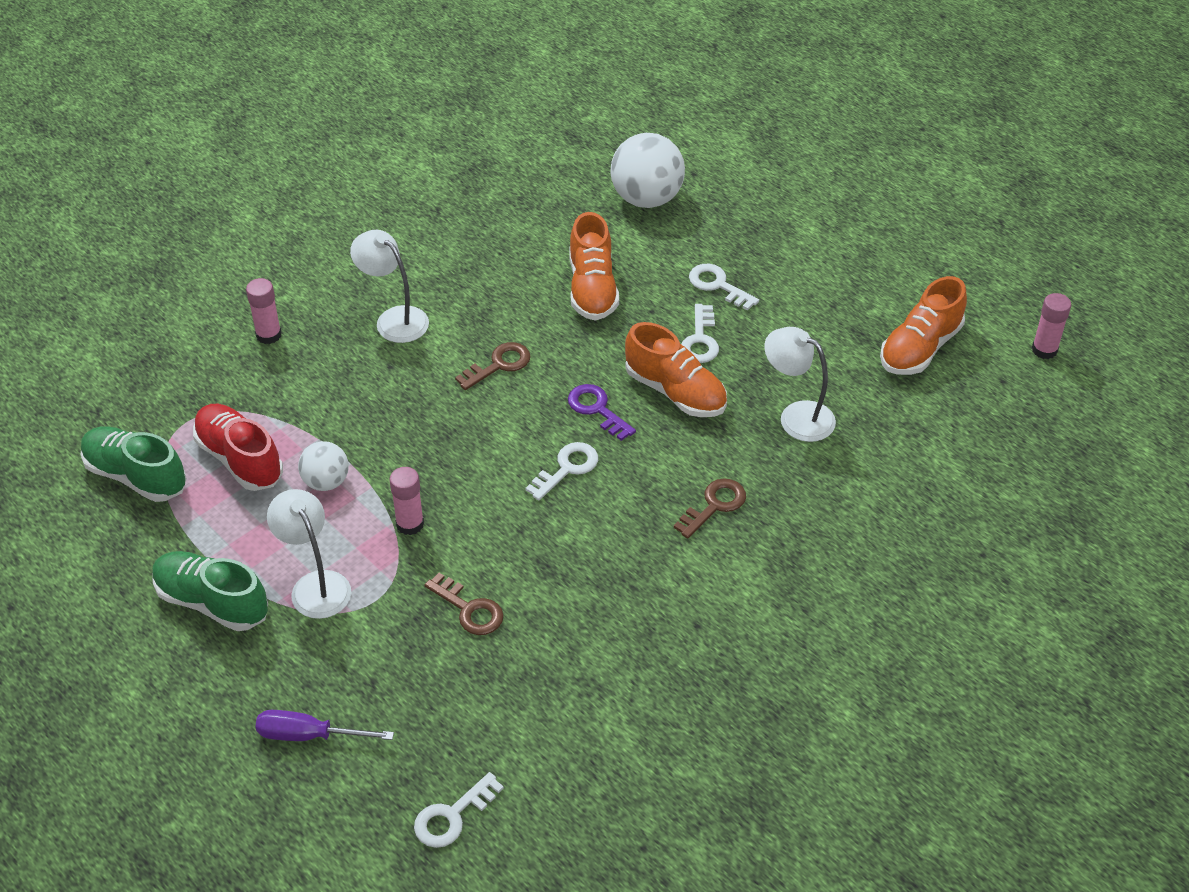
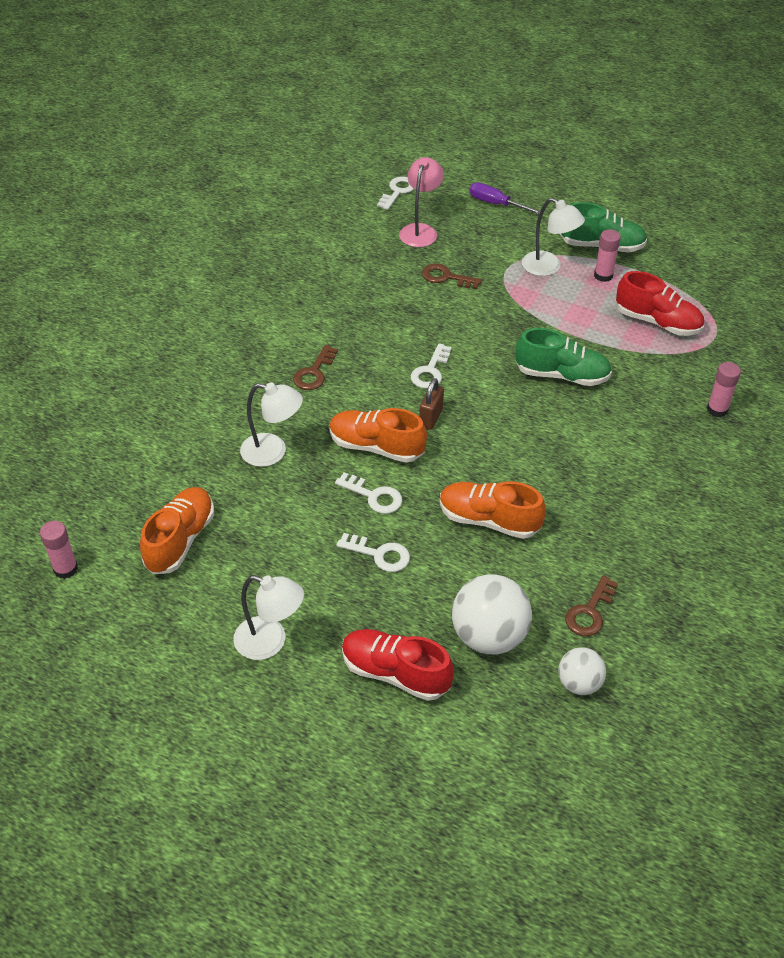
camera: 160 degrees right, 0 degrees up
(136, 476) = (713, 296): green shoe -> green shoe (562, 375)
(309, 735) = (496, 204): purple screwdriver -> purple screwdriver turned 135 degrees counterclockwise
(326, 482) = (589, 323): white ball -> white ball (579, 683)
(394, 319) = (633, 448): white lamp -> white lamp (270, 642)
(410, 524) = (515, 312): pink glue stick -> pink glue stick (603, 275)
(459, 713) = (420, 230): none -> pink lamp
(499, 365) = (525, 432): brown key -> brown key (589, 612)
(592, 288) = (489, 520): orange shoe -> orange shoe turned 45 degrees counterclockwise
(597, 409) = (431, 418): purple key -> brown padlock
(700, 340) = (374, 496): white key -> white key turned 135 degrees clockwise
(743, 192) = (395, 673): none -> red shoe

